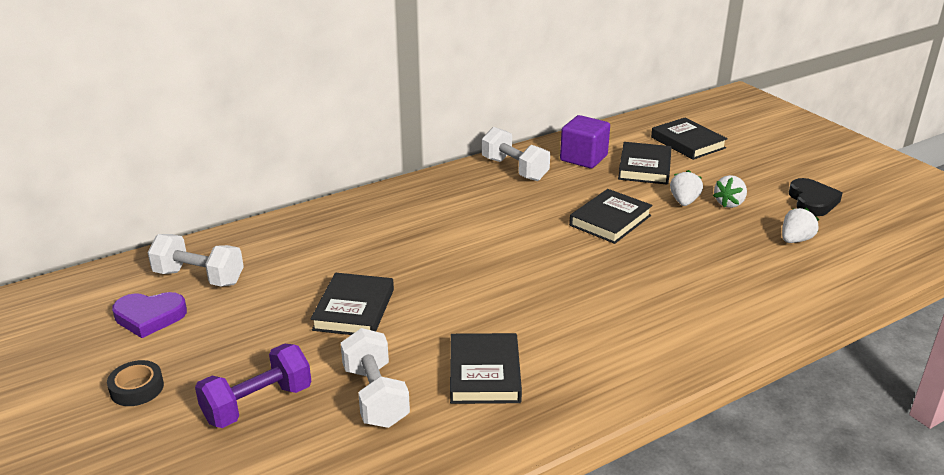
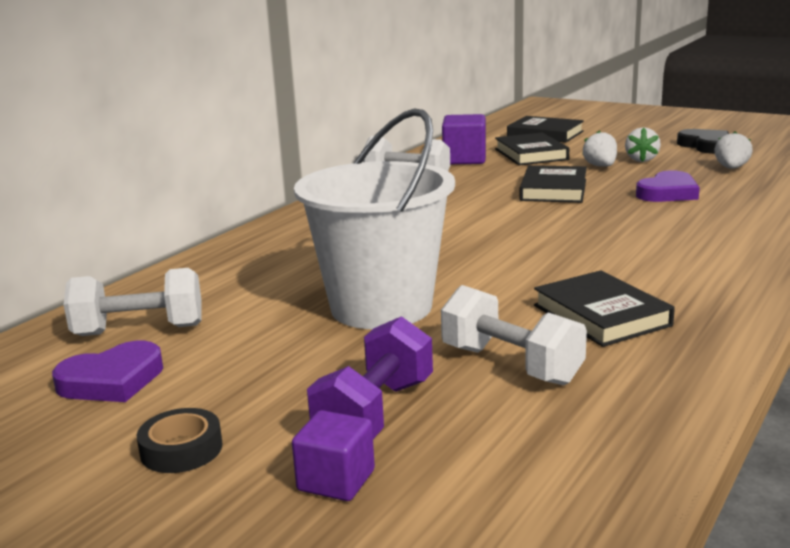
camera: 25 degrees left, 10 degrees down
(188, 447) = (336, 480): none -> purple cube
(354, 309) = (381, 307): black book -> white bucket
(698, 254) = (668, 193): none -> purple heart

